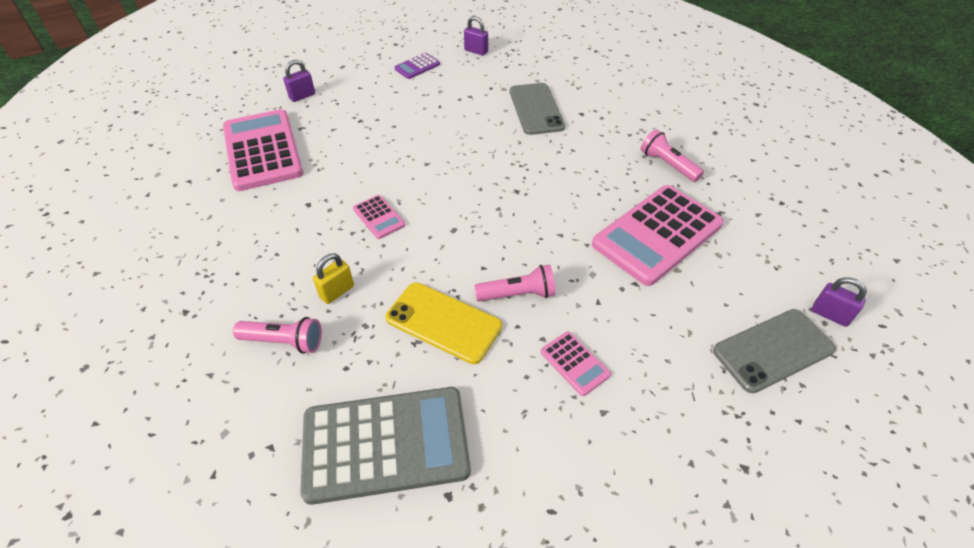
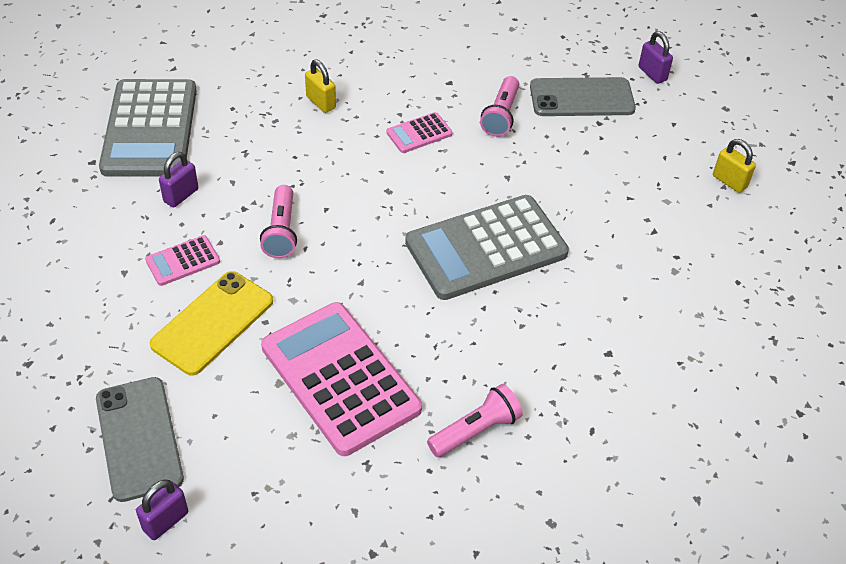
camera: 95 degrees right, 0 degrees up
(263, 150) = (544, 47): pink calculator -> none
(284, 341) = (272, 72): pink flashlight -> pink flashlight (501, 116)
(417, 66) = (729, 181): purple calculator -> yellow padlock
(443, 322) = (262, 172): yellow phone -> yellow phone (212, 323)
(476, 51) = (780, 251): purple padlock -> purple padlock (181, 195)
(505, 170) = (486, 248): none -> grey calculator
(536, 109) = (620, 300): grey phone -> grey phone (581, 98)

